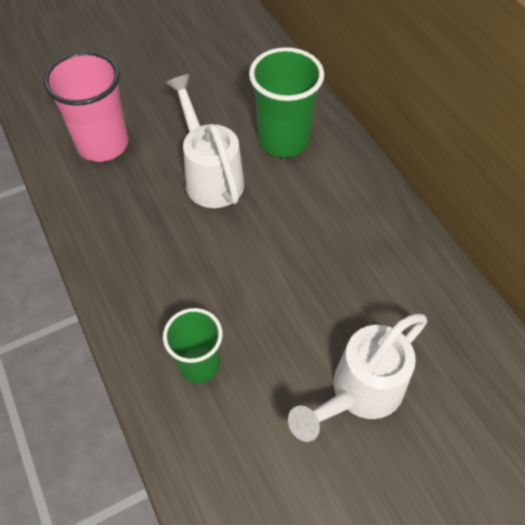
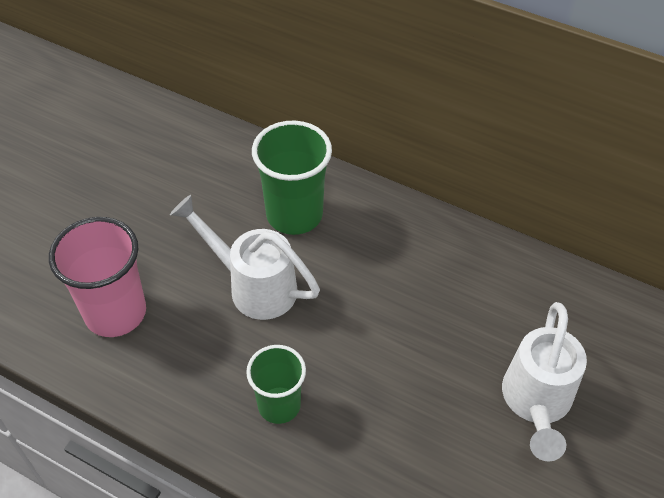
camera: 35 degrees left, 5 degrees down
(199, 364) = (388, 465): green cup -> green cup (279, 405)

